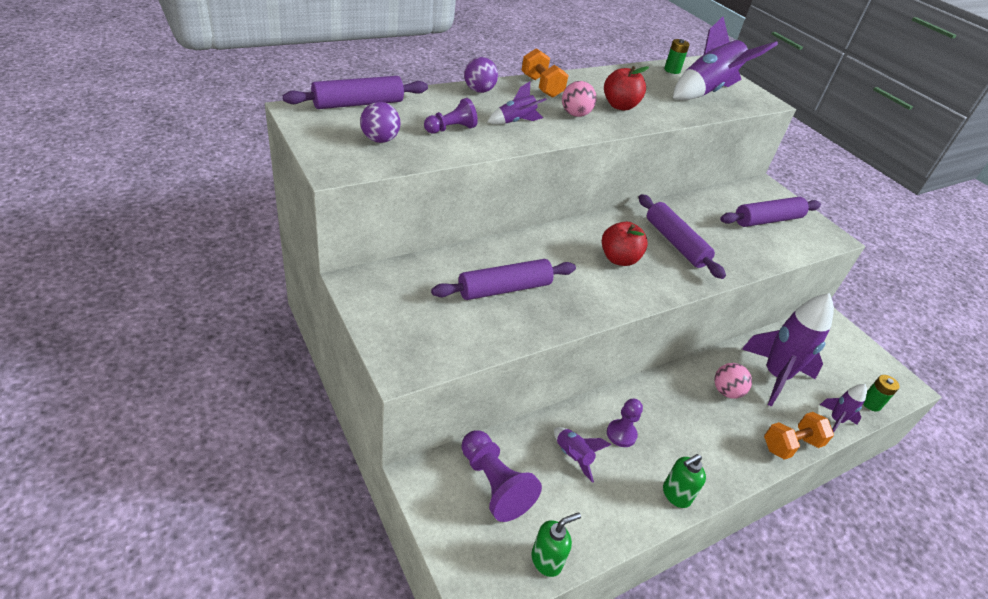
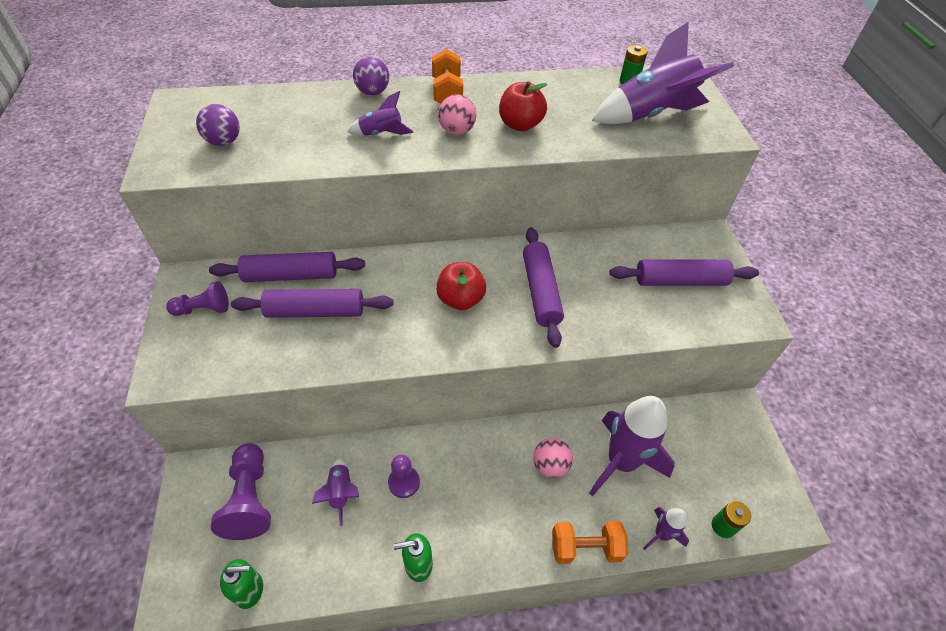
camera: 25 degrees right, 10 degrees up
(358, 104) = (237, 98): purple rolling pin -> purple rolling pin (291, 275)
(451, 129) = (305, 136): purple pawn -> purple pawn (203, 309)

